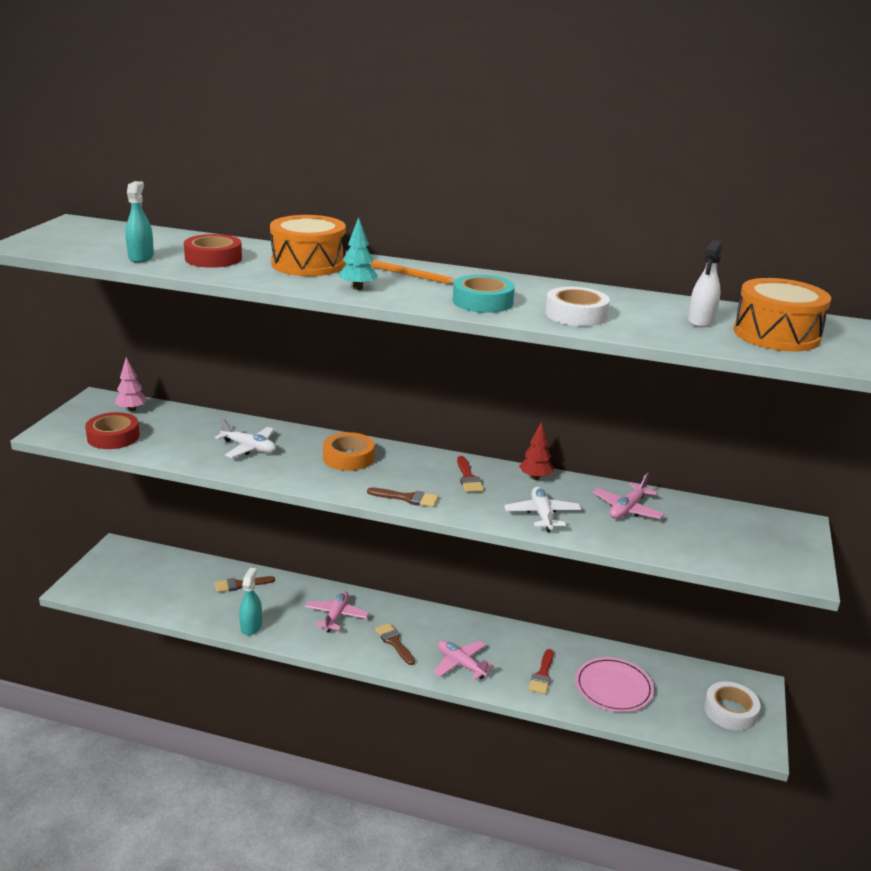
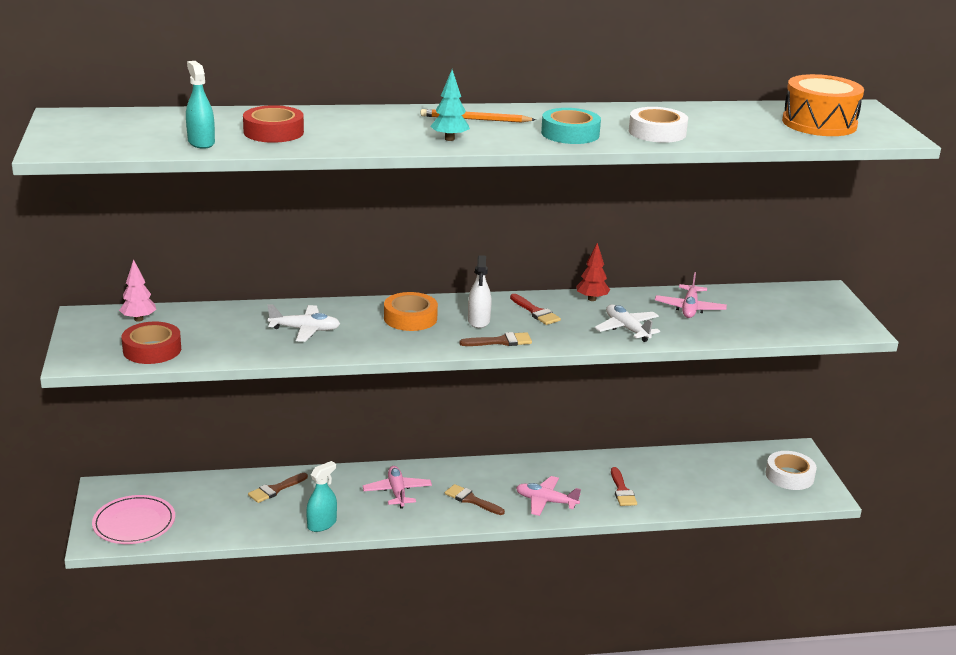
camera: 25 degrees left, 0 degrees up
(251, 626) = (322, 524): turquoise spray bottle -> turquoise spray bottle turned 60 degrees clockwise
(308, 264) = (371, 123): orange drum -> none
(613, 687) = (687, 484): pink plate -> pink plate (134, 523)
(701, 321) = (754, 121): white spray bottle -> white spray bottle (478, 321)

